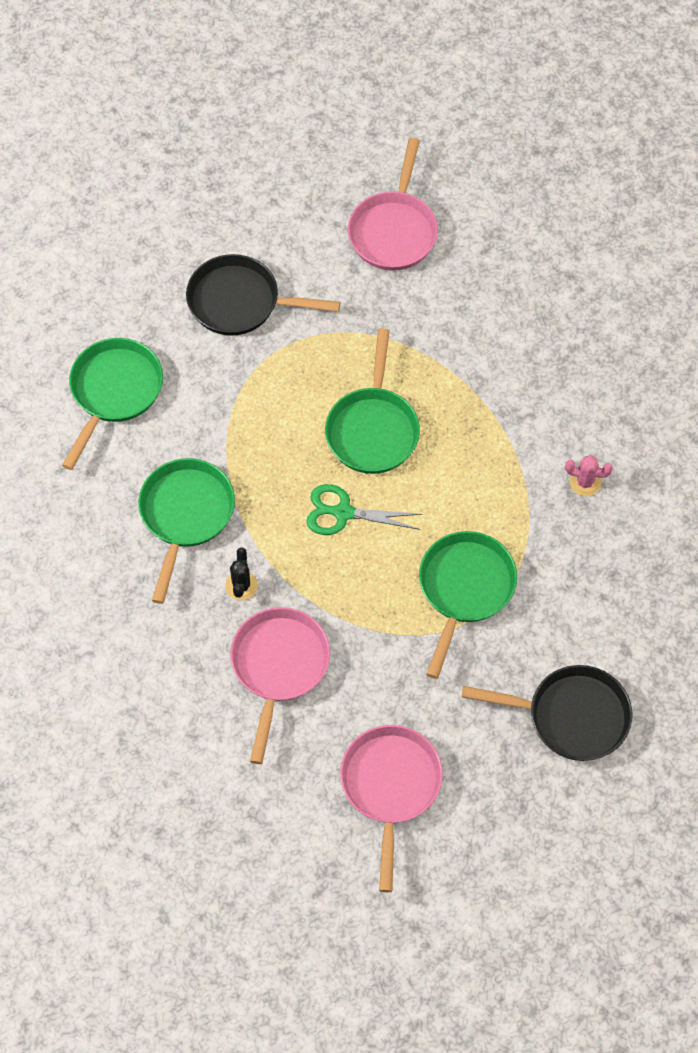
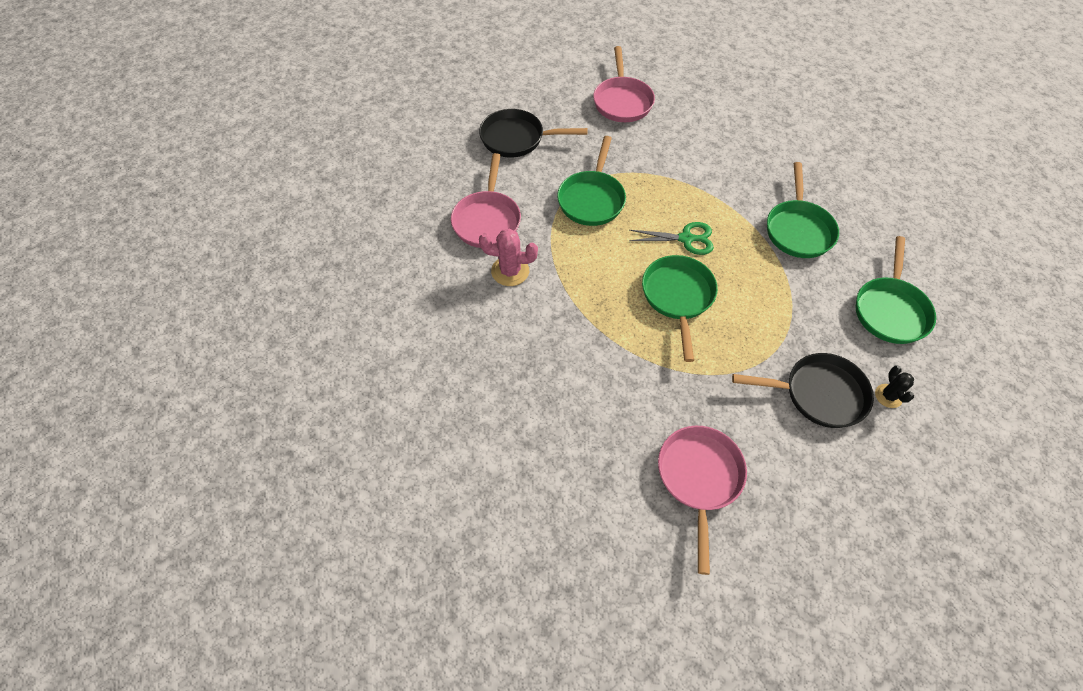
camera: 175 degrees right, 5 degrees down
(241, 585) = (743, 191): black cactus -> black cactus (888, 396)
(279, 667) = (704, 151): pink pan -> pink pan (487, 220)
(585, 482) = (510, 271): pink cactus -> pink cactus, size x1.59

